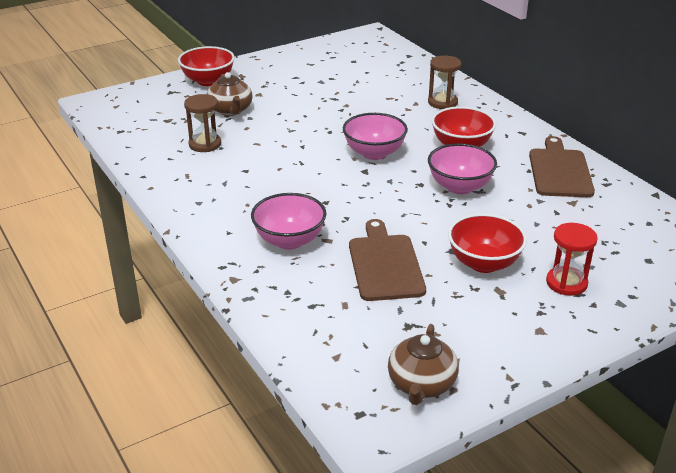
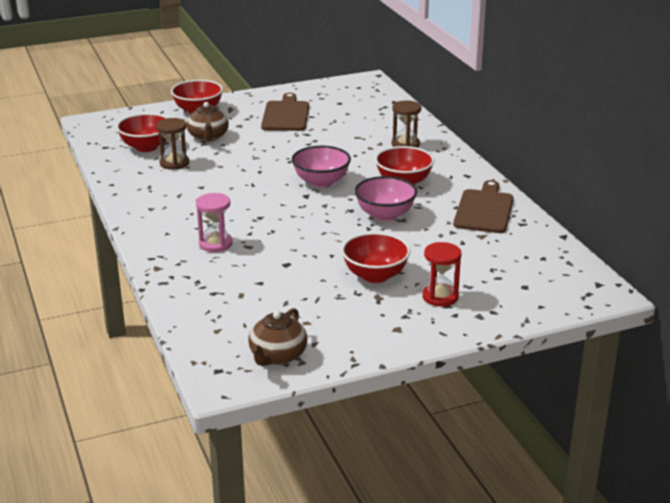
camera: 10 degrees right, 5 degrees down
(166, 127) = (146, 147): none -> red bowl
(289, 240) = (215, 244): pink bowl -> pink hourglass
(385, 264) = (289, 269): brown cutting board -> brown cutting board (286, 115)

